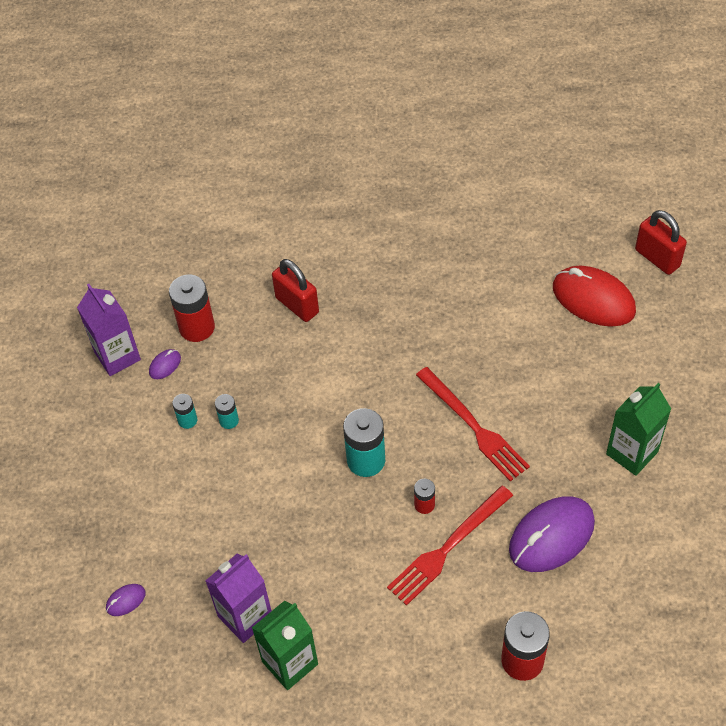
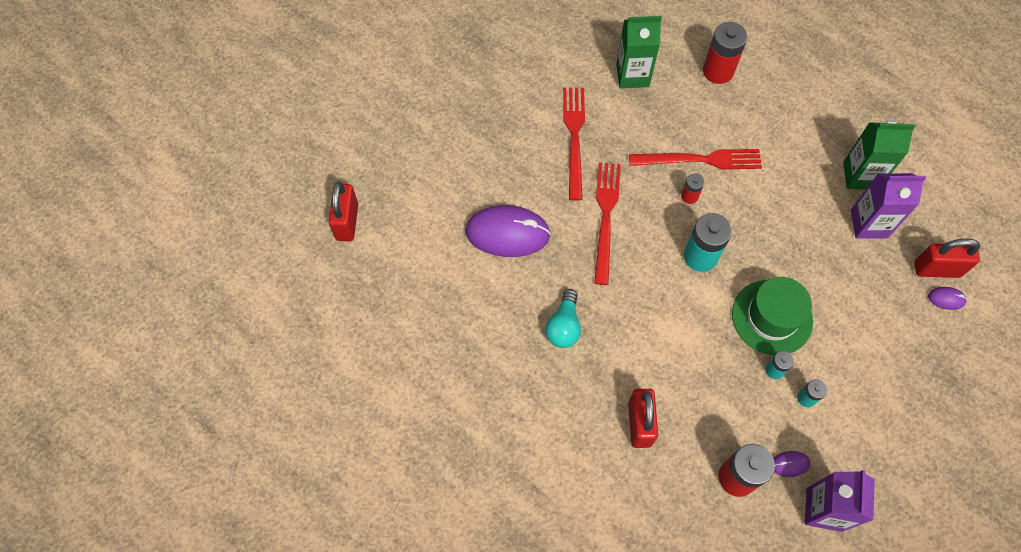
camera: 140 degrees left, 10 degrees up
(152, 623) = (936, 269): none -> red padlock
(264, 459) = (772, 317): none -> green hat
(417, 322) = (564, 326): none -> turquoise light bulb
(551, 536) = (630, 116): purple mouse -> purple mouse (507, 233)
(574, 471) = (574, 138): none -> red fork
(593, 299) = (426, 232): red mouse -> none
(632, 453) = (527, 119): green carton -> green carton (632, 75)

